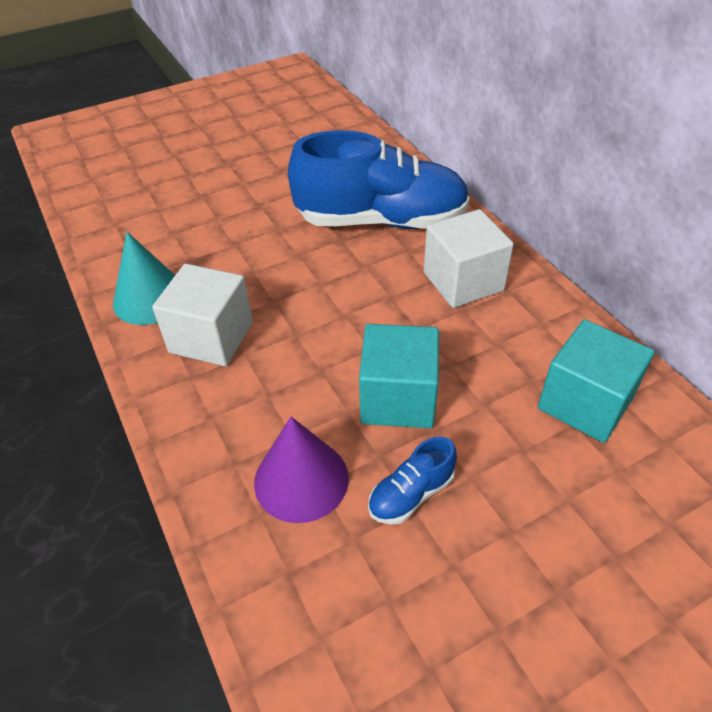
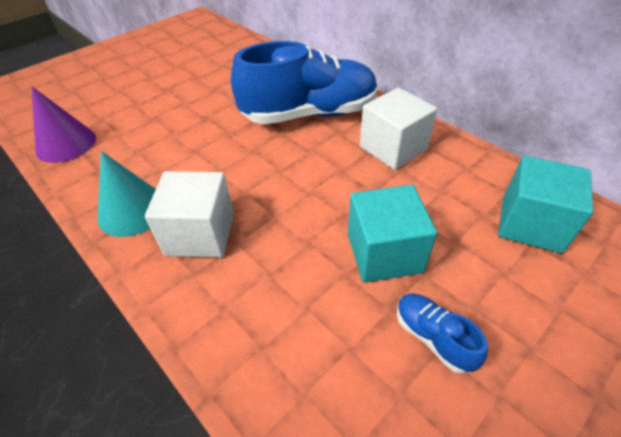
camera: 15 degrees left, 0 degrees up
(301, 479) = (330, 348): purple cone -> purple cone (66, 144)
(411, 494) = (433, 337): blue shoe -> blue shoe turned 105 degrees clockwise

